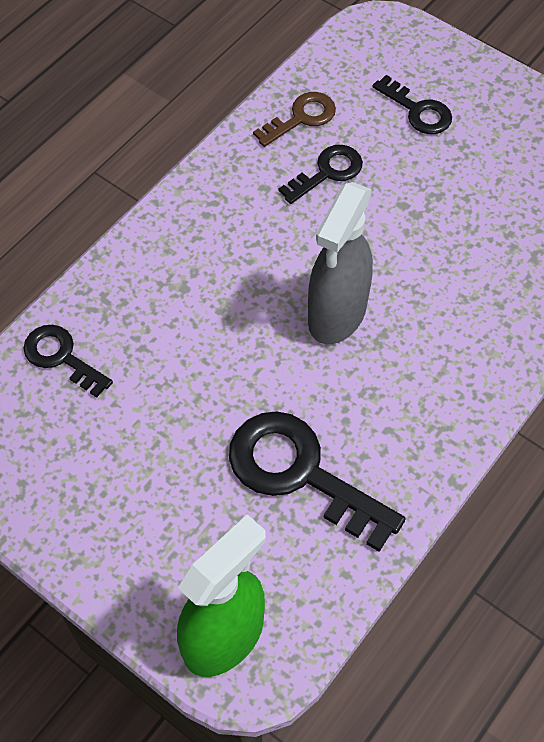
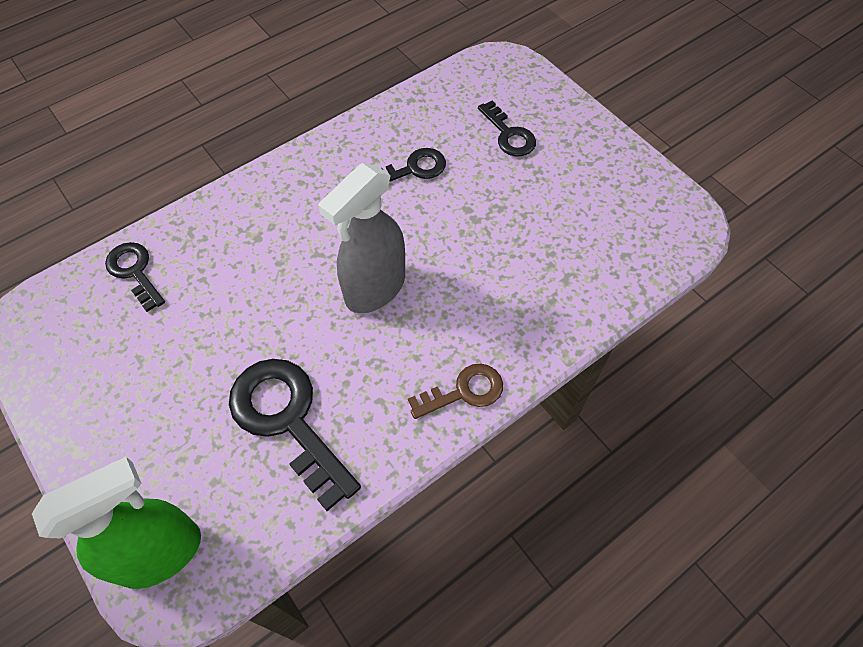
camera: 15 degrees right, 0 degrees up
(302, 117) = (410, 121): brown key -> brown key (464, 391)

